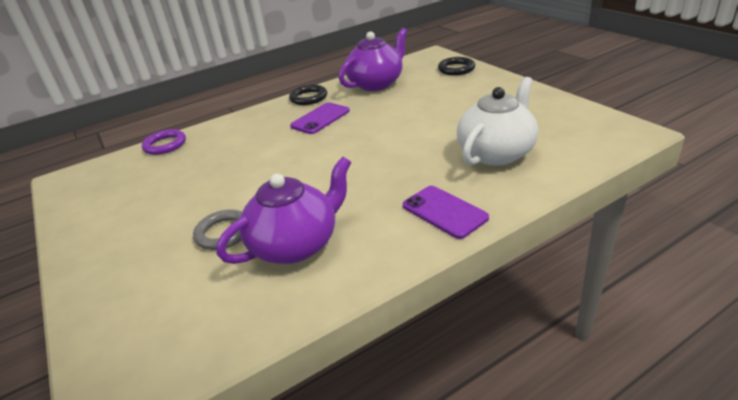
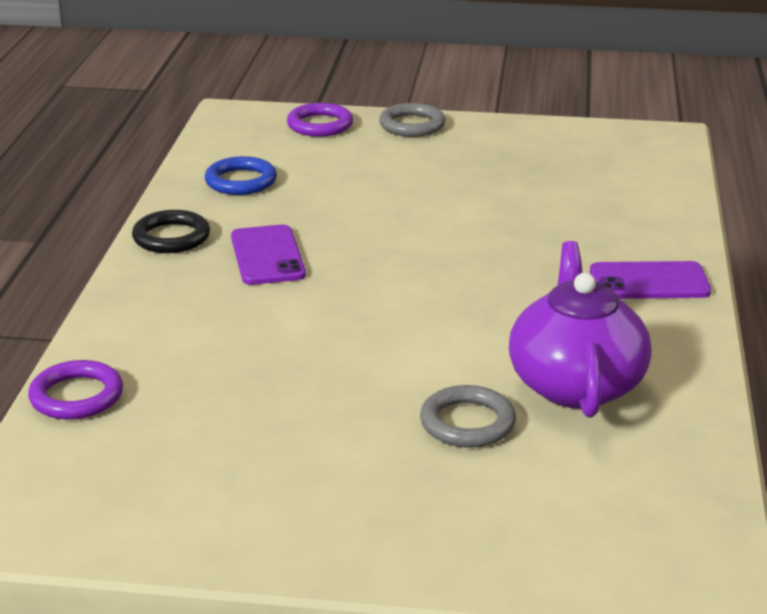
camera: 55 degrees left, 5 degrees down
(376, 83) = (241, 181): purple teapot -> blue ring
(456, 69) = (320, 125): black ring -> purple ring
(496, 153) = (582, 206): white teapot -> none
(497, 81) = (412, 125): none -> grey ring

